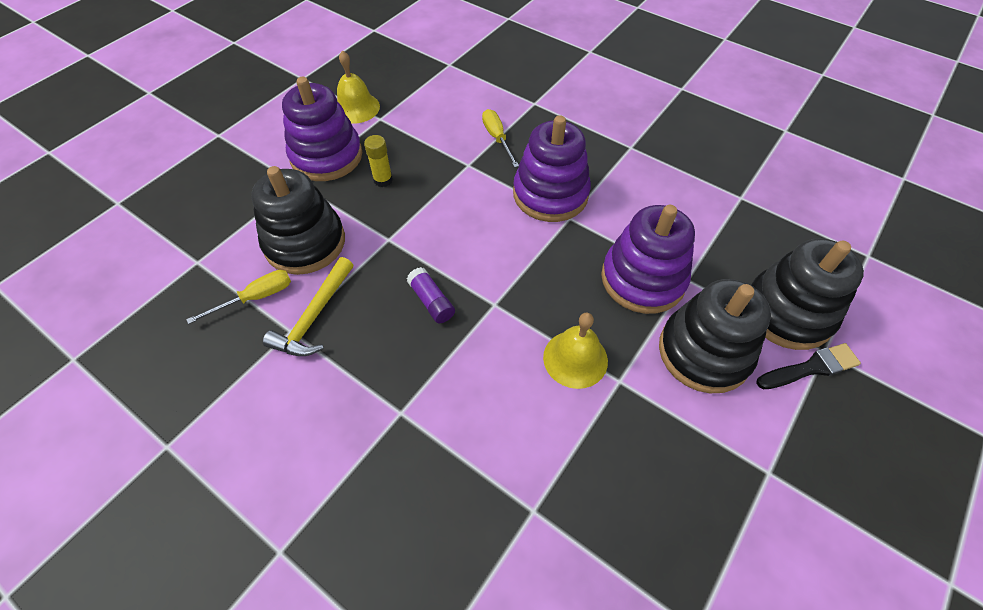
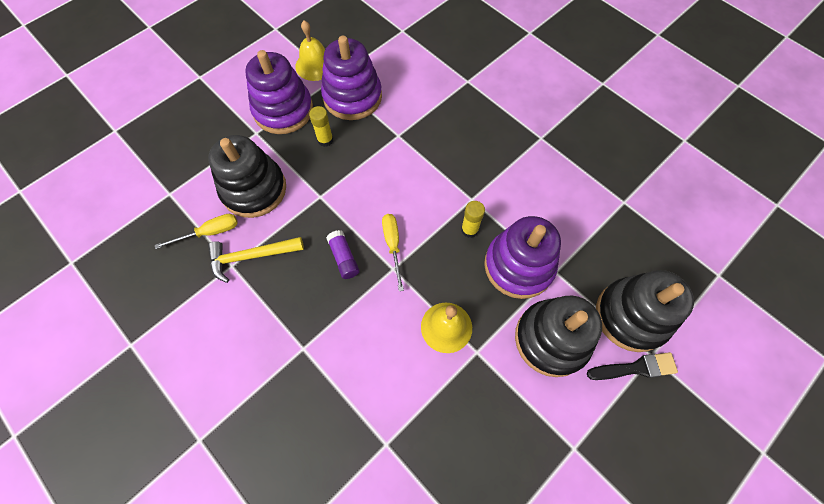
camera: 10 degrees right, 10 degrees up
(314, 316) = (251, 256): yellow hammer -> yellow hammer turned 45 degrees clockwise
(497, 138) = (428, 112): yellow screwdriver -> yellow screwdriver (393, 245)
(550, 194) = (461, 174): purple stacking toy -> purple stacking toy (352, 97)
(575, 249) = (469, 229): none -> yellow glue stick

